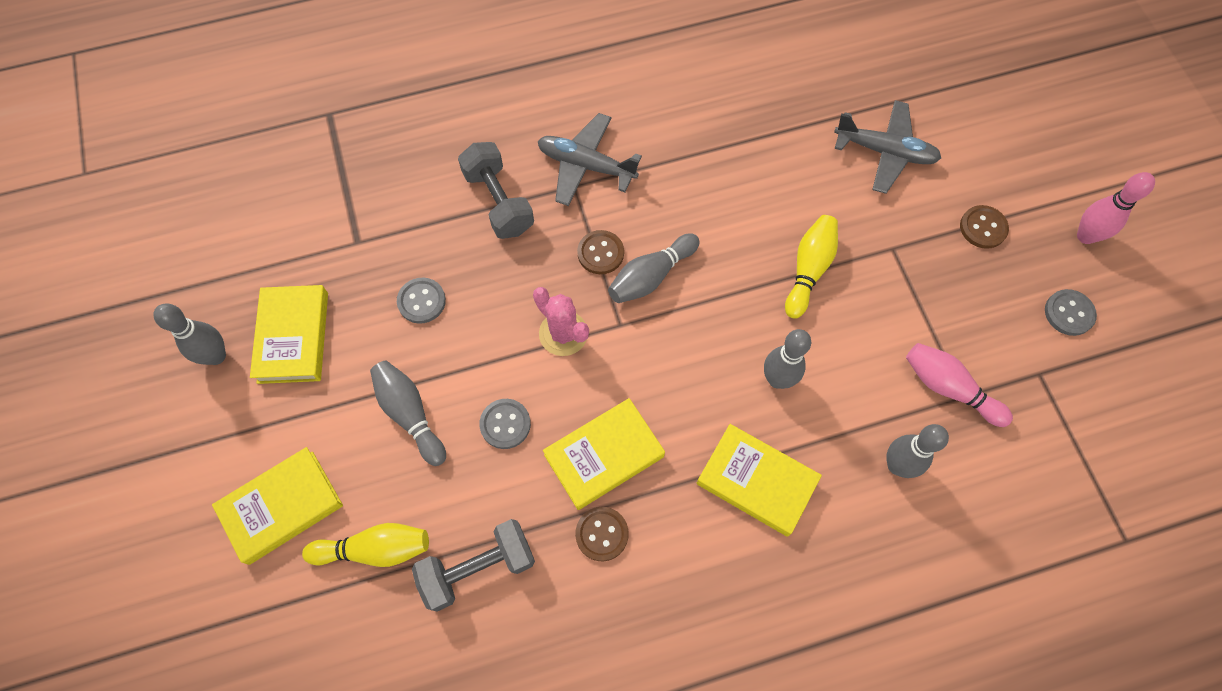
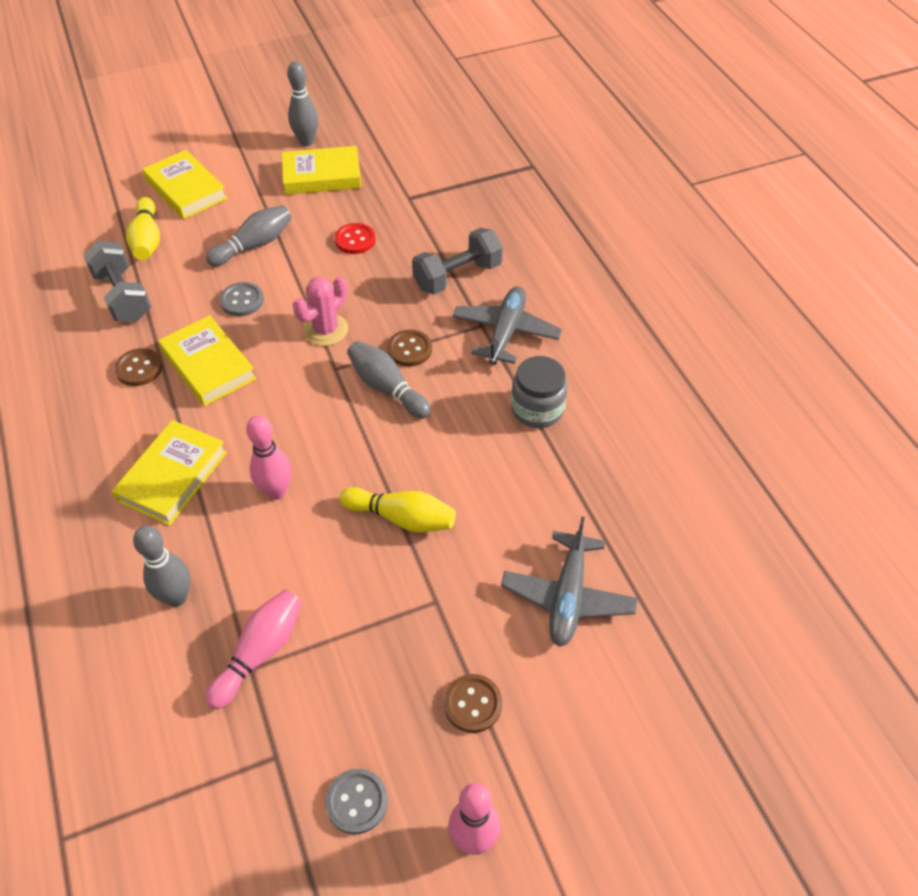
camera: 85 degrees right, 15 degrees down
(421, 301) = (355, 240): grey button -> red button
(687, 150) = (537, 409): none -> grey jar
(777, 379) = (276, 491): grey bowling pin -> pink bowling pin

